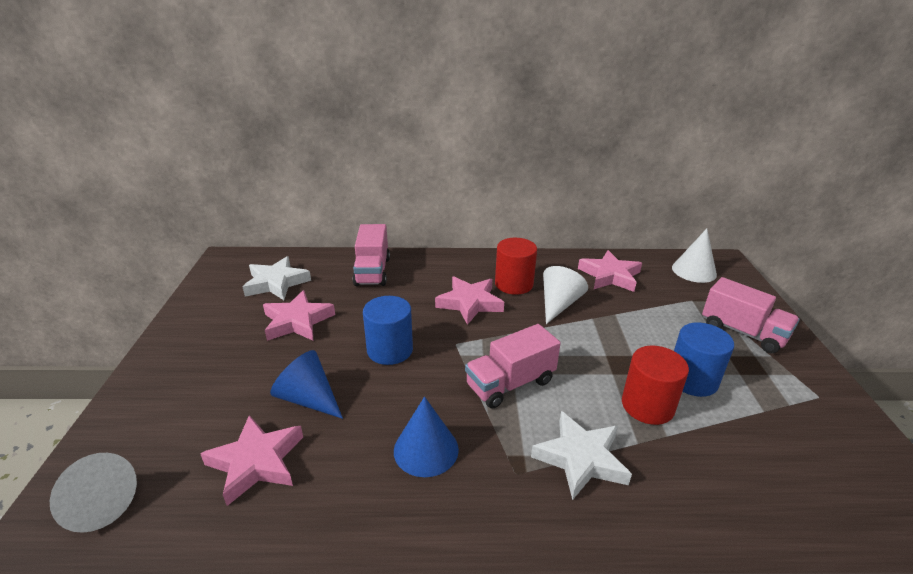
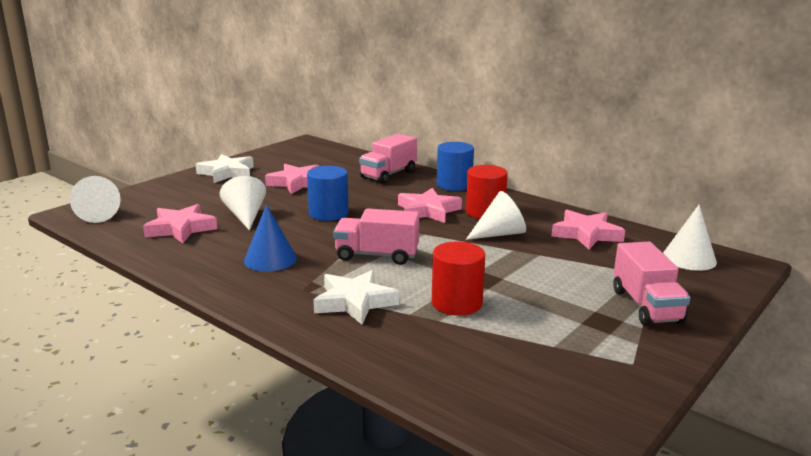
camera: 40 degrees right, 10 degrees down
(276, 283) = (316, 162): white star -> white star (227, 173)
(308, 399) = (245, 216): blue cone -> white cone
(692, 379) = (526, 308): blue cylinder -> blue cylinder (454, 185)

